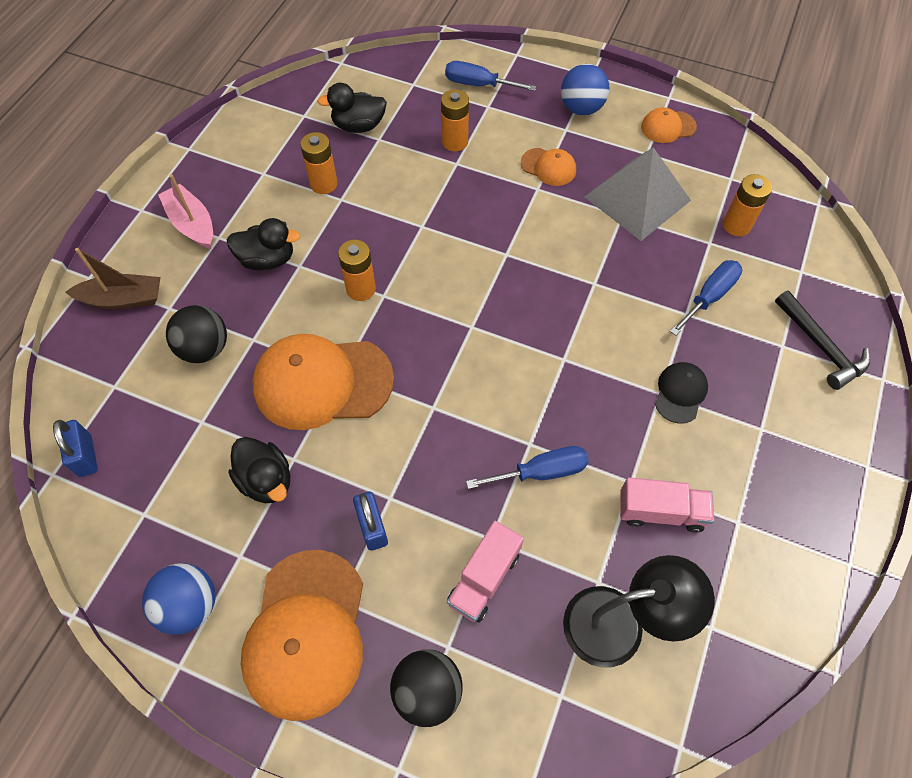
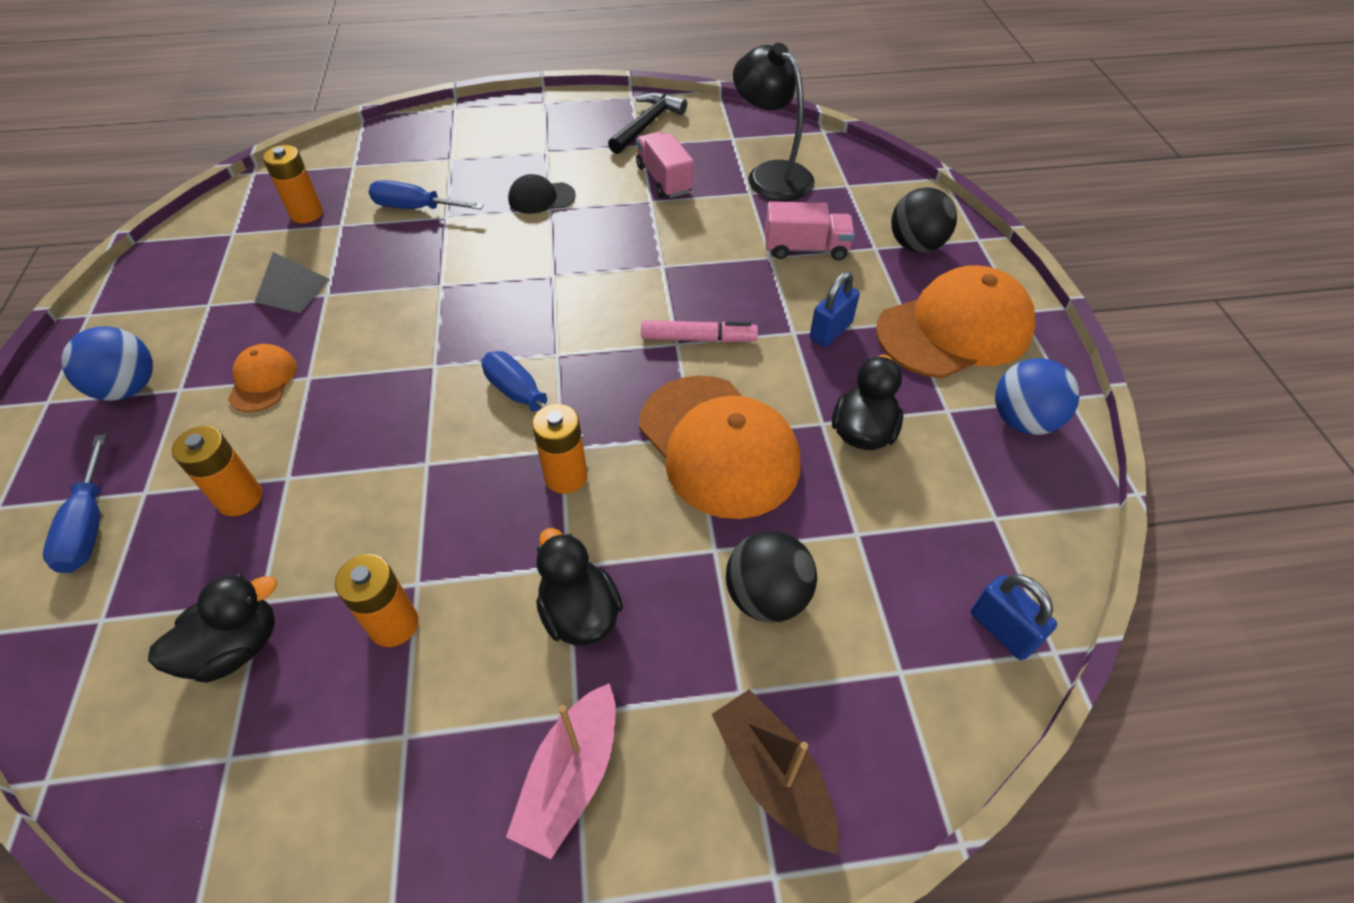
camera: 120 degrees left, 10 degrees down
(86, 456) = (1002, 630): blue padlock -> blue padlock turned 75 degrees counterclockwise
(358, 126) = (235, 648): black duck -> black duck turned 90 degrees counterclockwise
(428, 424) = (698, 339): none -> pink marker
(541, 472) = (684, 250): blue screwdriver -> blue screwdriver (523, 398)
(637, 198) = (292, 290): grey pyramid -> grey pyramid, size x0.54
(668, 127) = (151, 300): orange cap -> none
(821, 347) = (439, 140): black hammer -> black hammer (647, 124)

